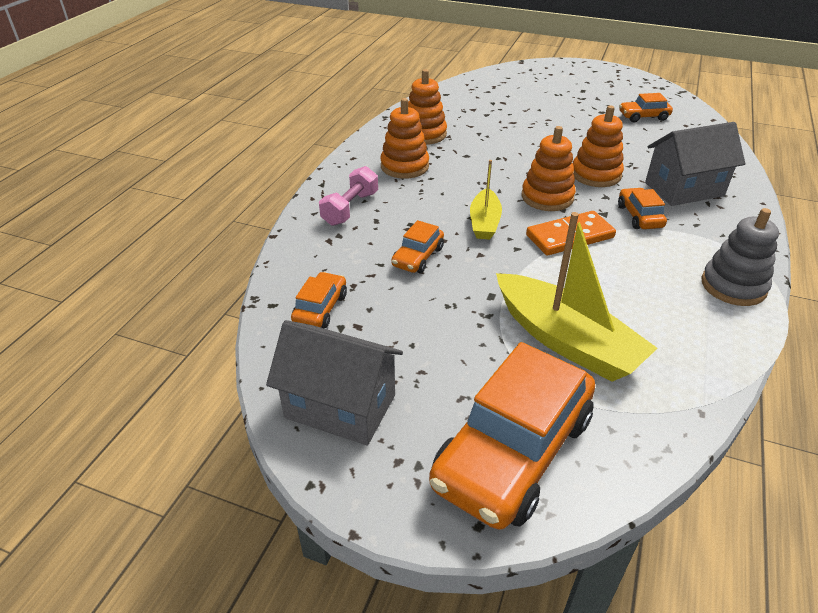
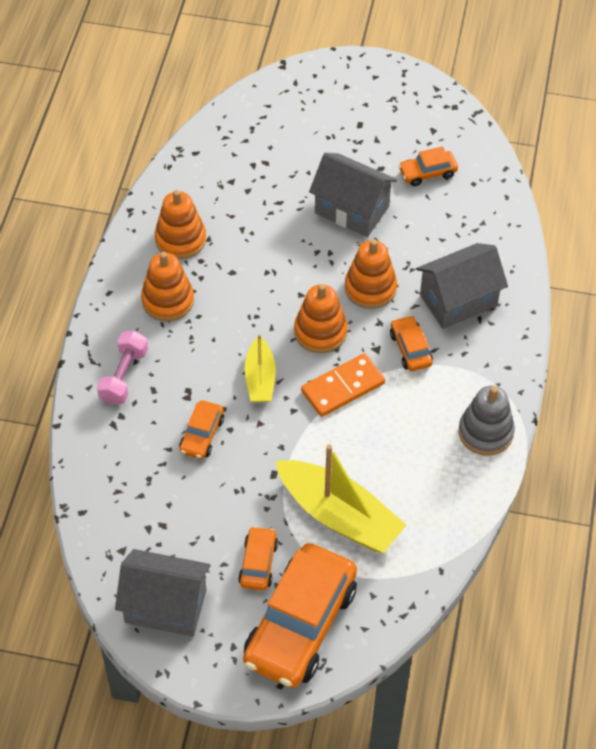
camera: 10 degrees left, 15 degrees up
(320, 308) = (126, 510): orange car -> orange car (258, 563)
(577, 130) = (352, 210): none -> grey house

